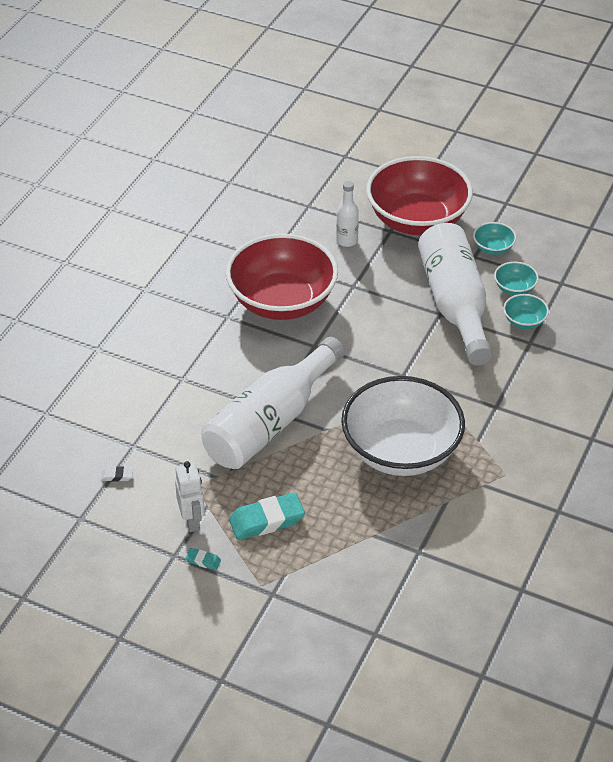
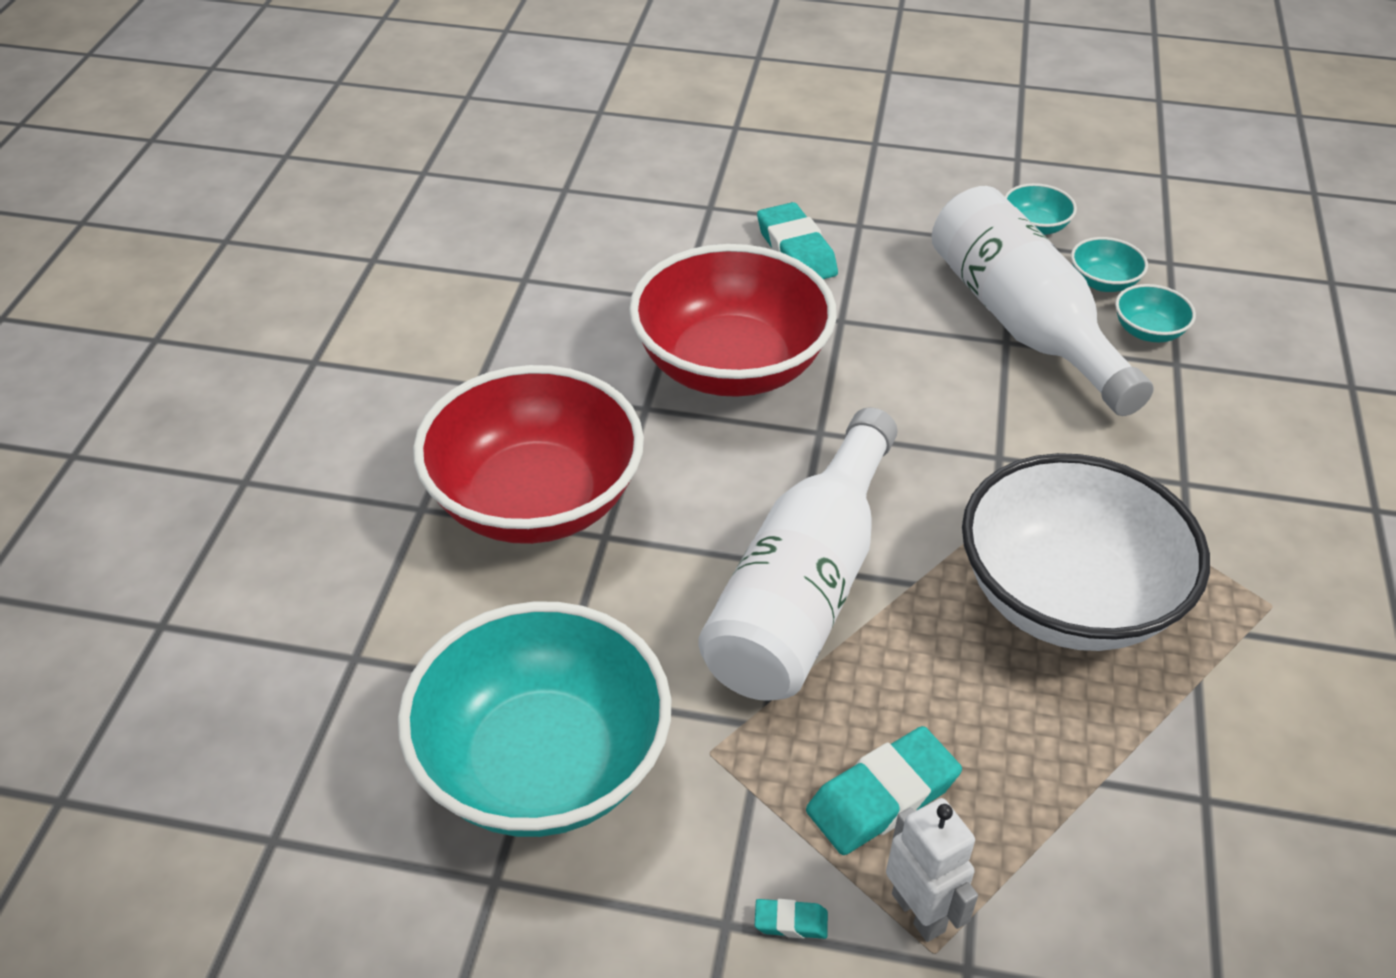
camera: 15 degrees left, 0 degrees up
(117, 476) = (542, 763): white eraser -> turquoise bowl
(192, 521) = (732, 832): white robot -> white robot (919, 912)
(347, 241) = (796, 251): white bottle -> turquoise eraser
(417, 220) = (894, 203): red bowl -> red bowl (535, 500)

